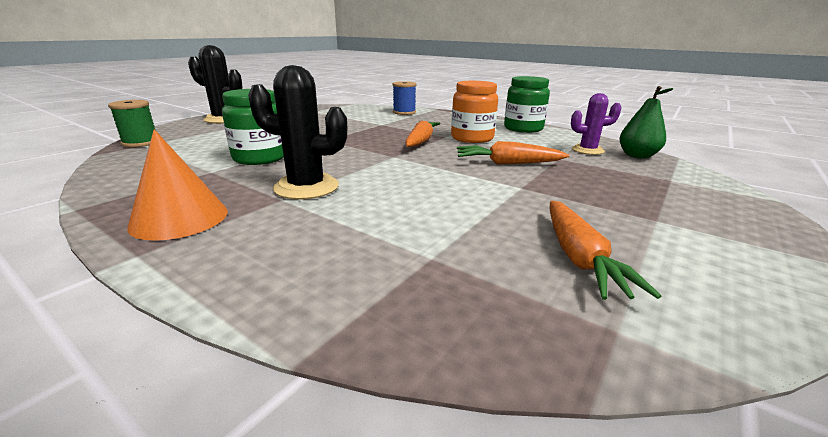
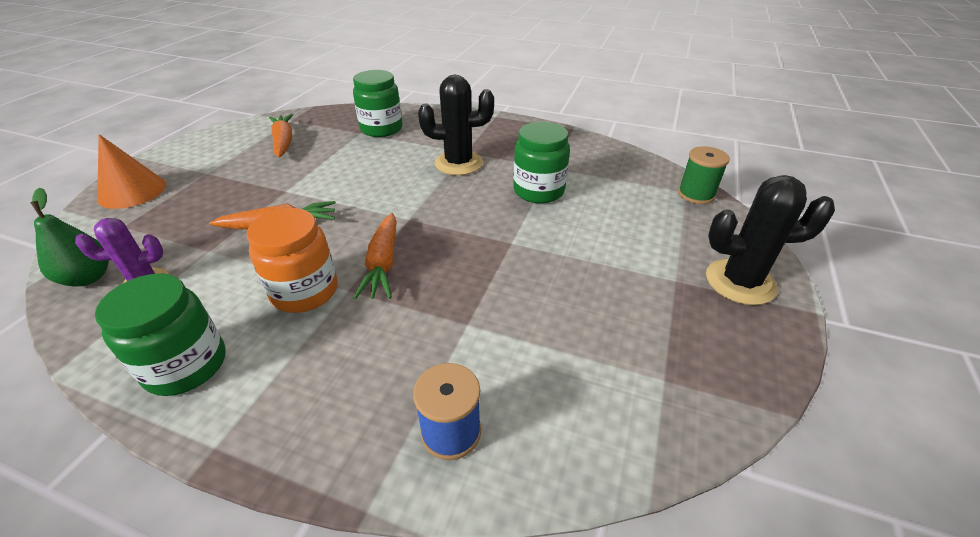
camera: 165 degrees right, 15 degrees up
(179, 218) = (506, 132): orange cone -> orange cone (132, 191)
(386, 259) = (381, 129): none -> green jar

